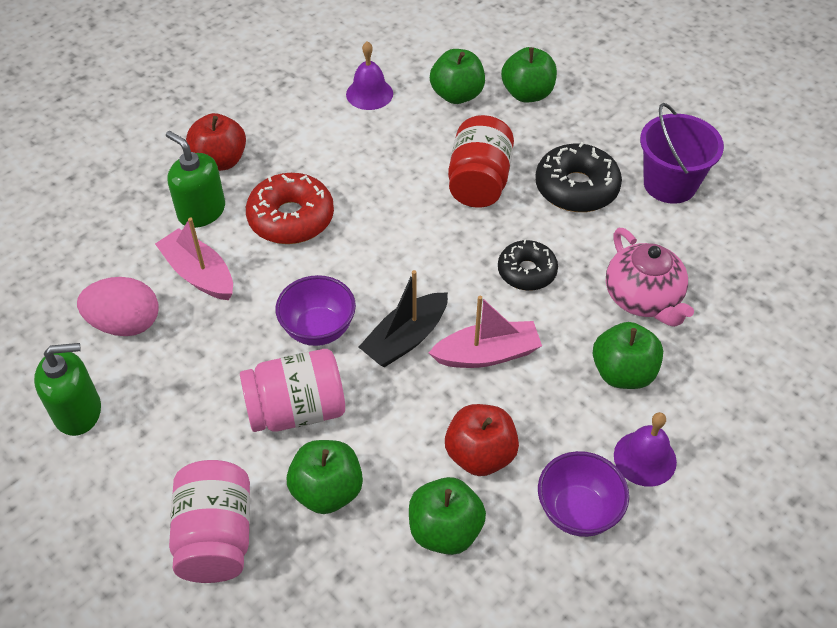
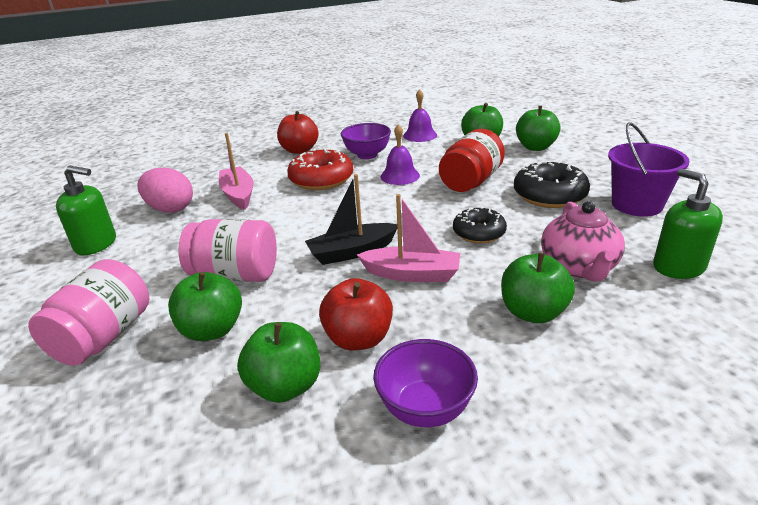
camera: 25 degrees right, 20 degrees down
(201, 211) = (267, 168): green soap dispenser -> green soap dispenser (678, 267)
(318, 329) = (291, 235): purple bowl -> purple bowl (367, 155)
(645, 458) = (523, 383): purple bell -> purple bell (400, 176)

